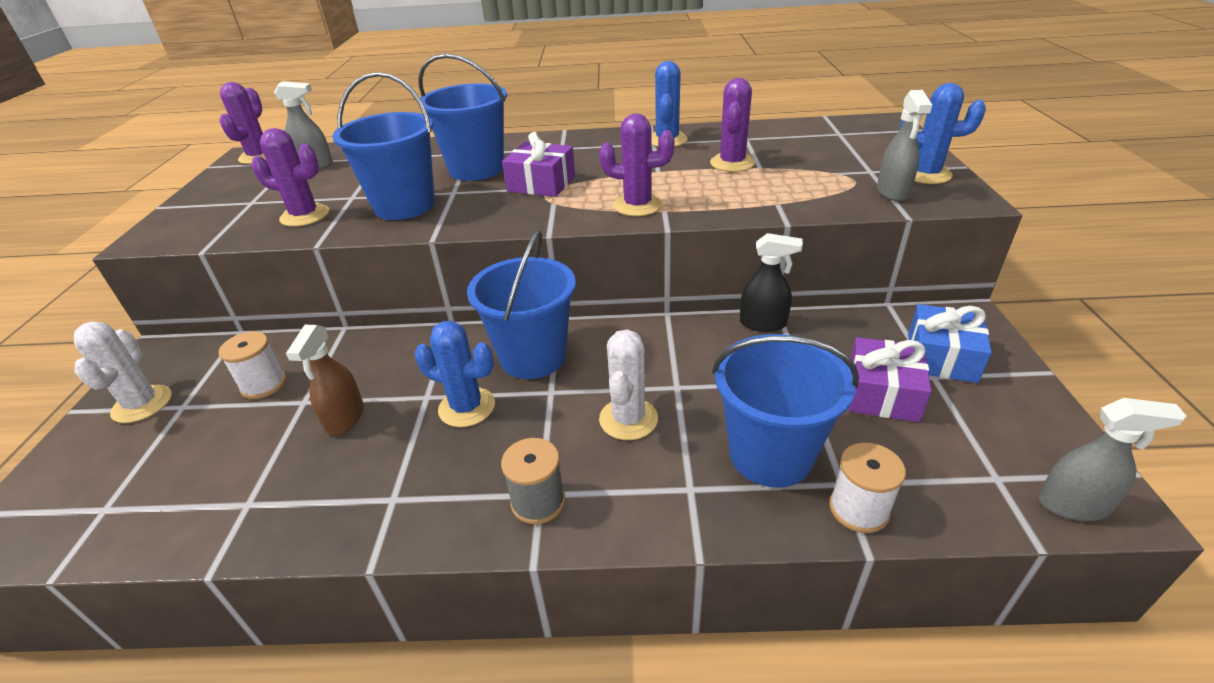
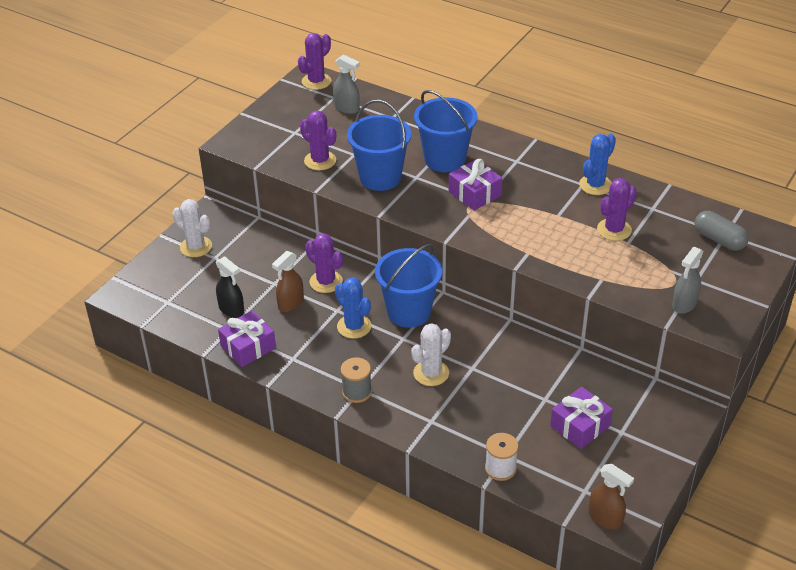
camera: 30 degrees right, 5 degrees up
(142, 404) = (196, 247): white cactus -> white cactus turned 75 degrees counterclockwise
(264, 384) = (259, 262): white spool -> none
(298, 518) = (248, 347): none -> purple gift
(637, 205) = (516, 241): purple cactus -> purple cactus (326, 282)
(763, 323) = (560, 354): black spray bottle -> black spray bottle (231, 309)
(770, 455) = (485, 425): blue bucket -> none
(841, 138) = (719, 240): none -> grey capsule
(925, 174) = (728, 300): blue cactus -> none
(941, 357) = (641, 424): blue gift -> none
(1073, 505) = (605, 518): grey spray bottle -> brown spray bottle

